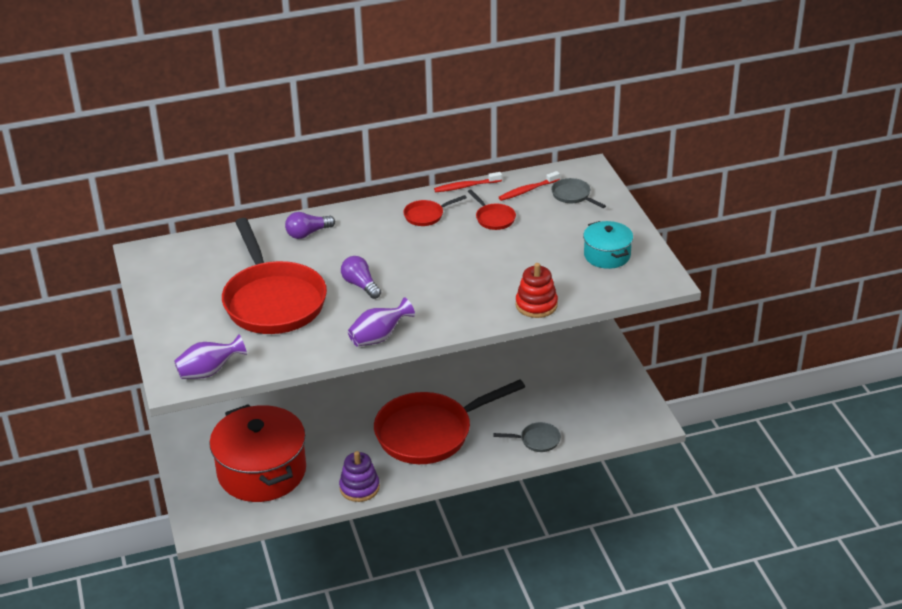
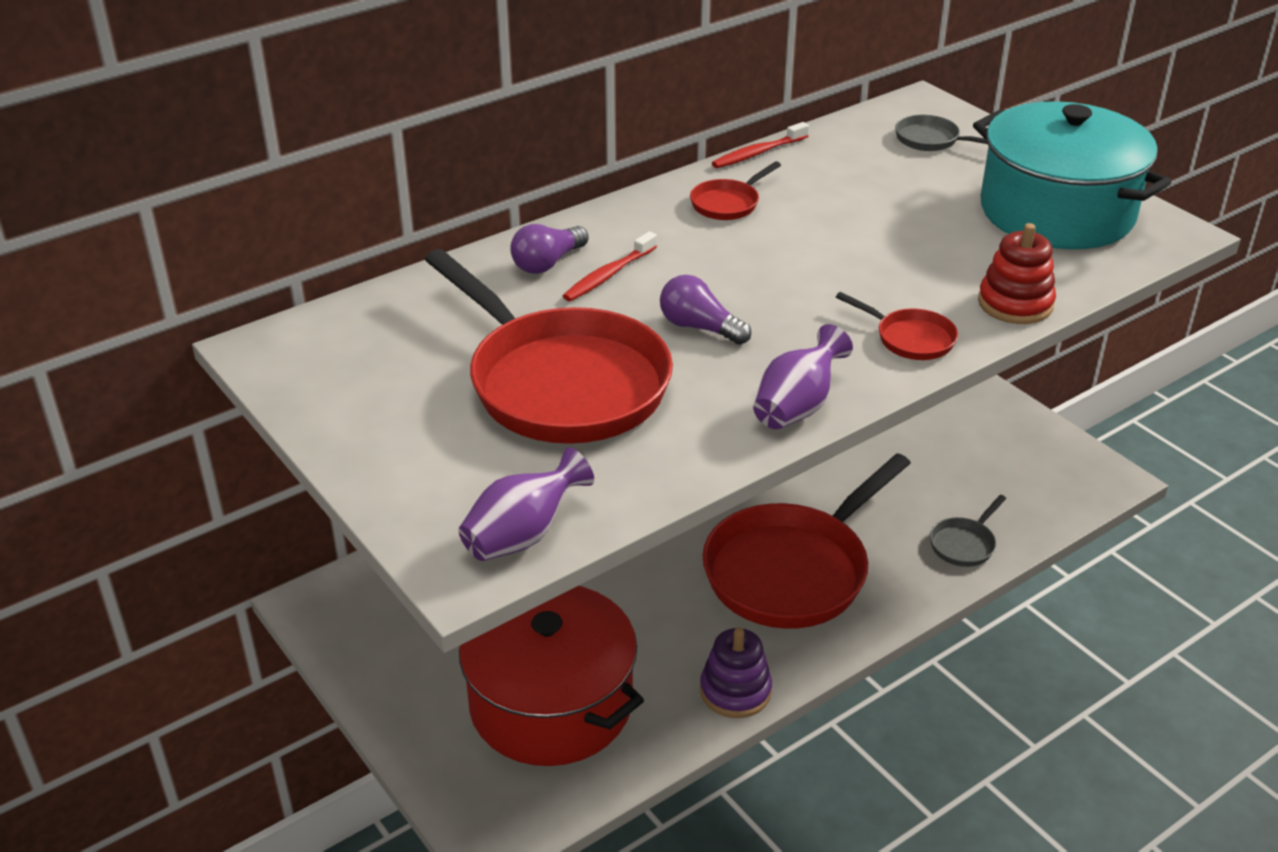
camera: 20 degrees left, 0 degrees up
(493, 218) = (838, 190): red pan -> red pan (910, 338)
(527, 190) = (857, 144): red toothbrush -> red toothbrush (608, 275)
(537, 440) = (964, 544): grey pan -> grey pan turned 150 degrees clockwise
(607, 255) = (1056, 212): turquoise pot -> turquoise pot, size x1.95

